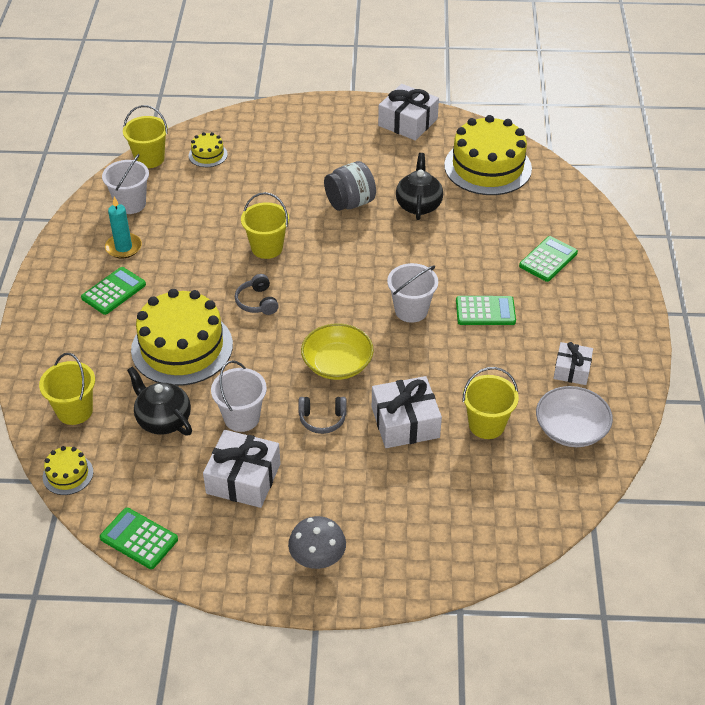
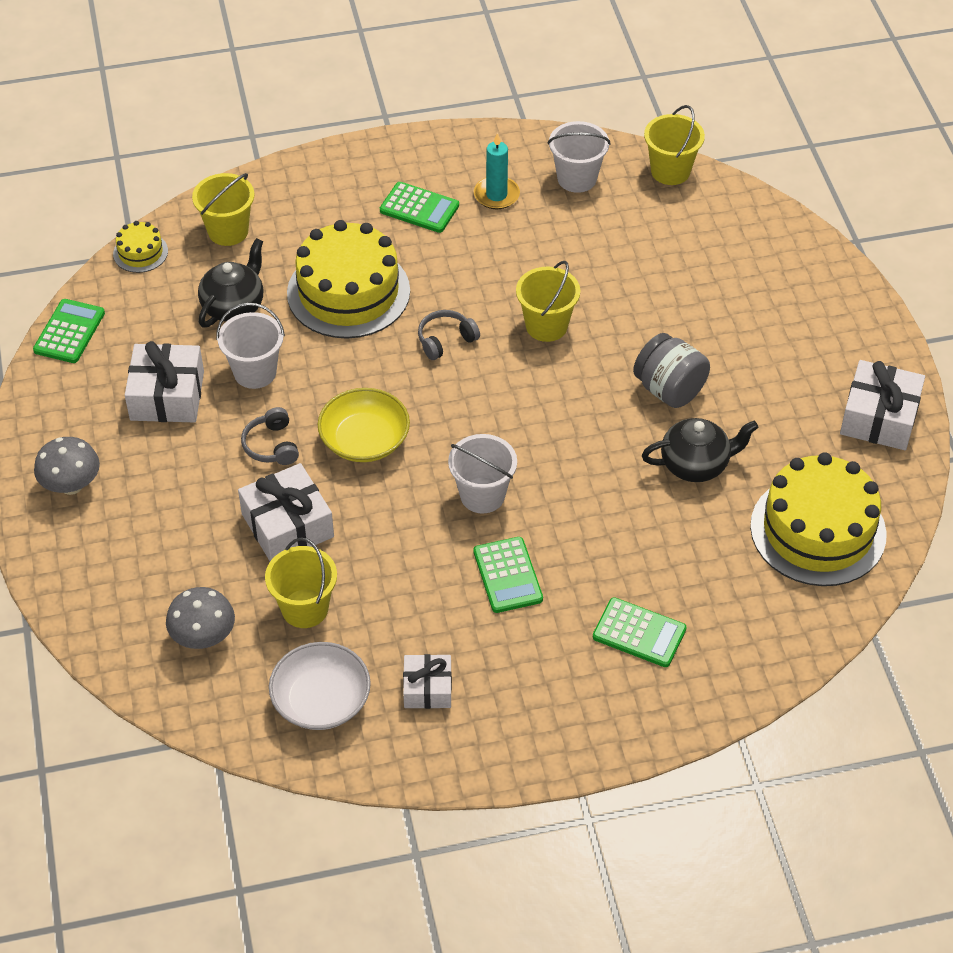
camera: 75 degrees right, 5 degrees up
(208, 155) = (704, 223): yellow cake -> none
(499, 490) = (203, 637): none -> grey mushroom

